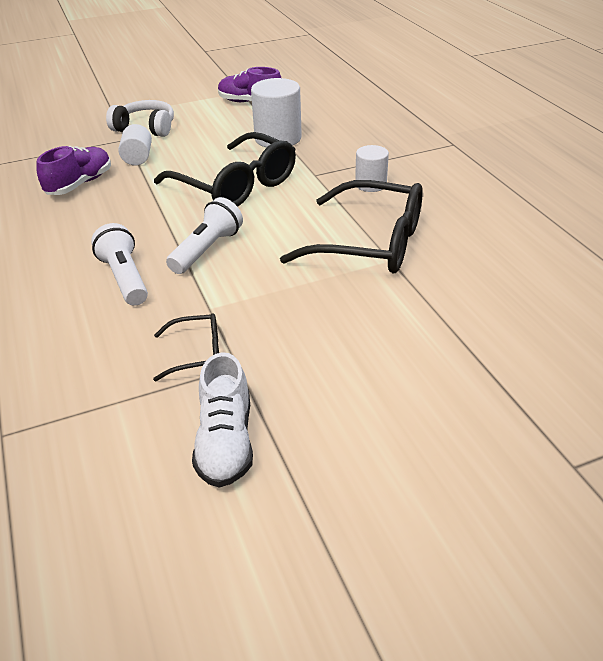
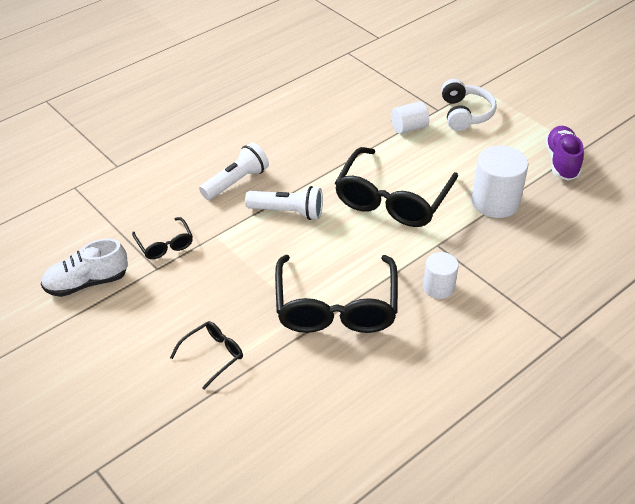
camera: 70 degrees right, 5 degrees up
(80, 184) = (351, 113): purple shoe -> none
(409, 338) = (213, 355): none -> black glasses

